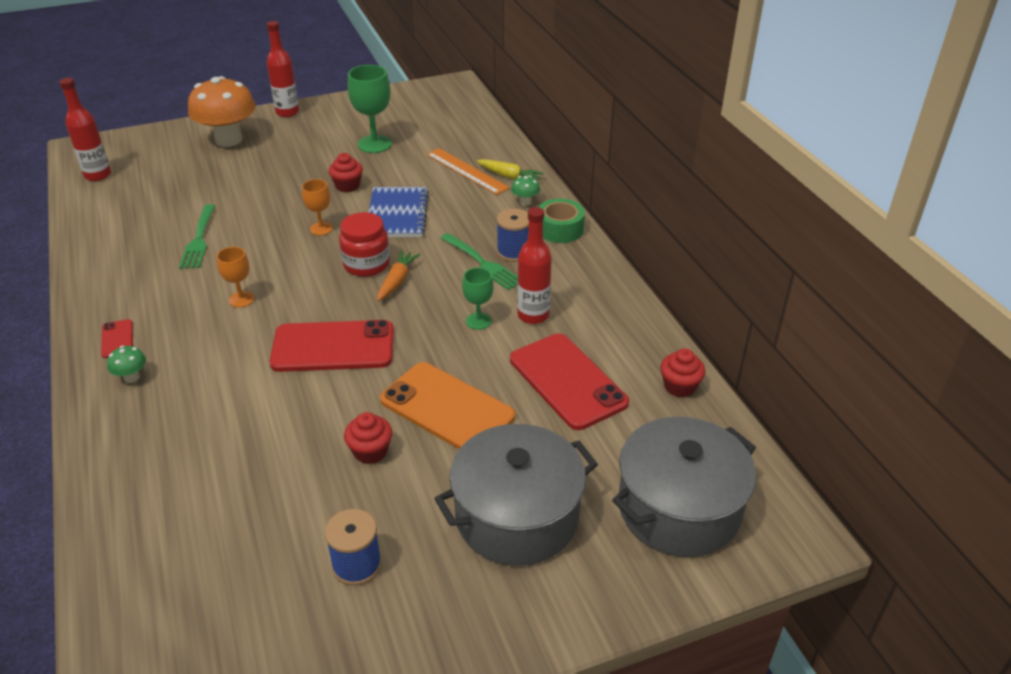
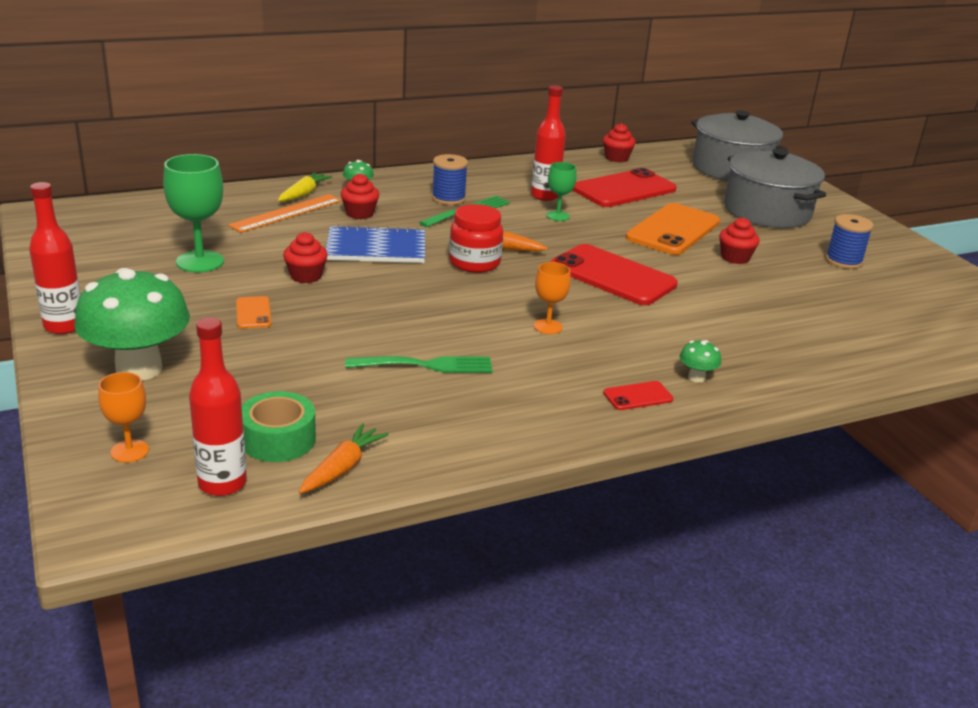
camera: 95 degrees left, 10 degrees down
(92, 211) = (342, 468): none -> orange carrot
(228, 140) = (139, 369): orange mushroom -> green mushroom
(292, 169) = (253, 313): none -> orange phone
(321, 229) = (403, 288): orange goblet -> orange goblet (129, 451)
(333, 347) = (612, 276): red phone -> red phone turned 45 degrees counterclockwise
(470, 204) = (359, 213): none -> red cupcake
(560, 229) = (409, 179): green tape -> green tape (278, 439)

